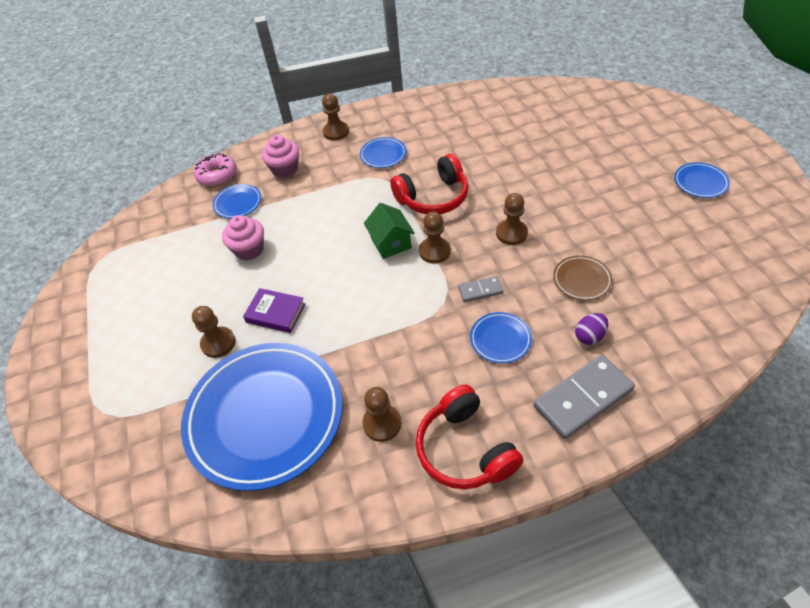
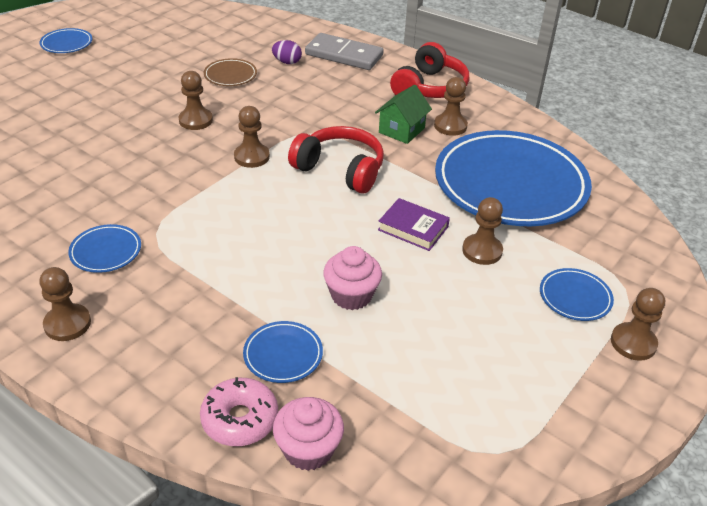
camera: 130 degrees left, 10 degrees down
(71, 378) = (633, 343): none -> brown pawn
(276, 313) = (413, 228): purple book -> purple book turned 45 degrees counterclockwise
(285, 169) = (183, 340): pink cupcake -> pink cupcake (308, 449)
(391, 243) = (260, 188): green house -> green house (401, 130)
(433, 197) = (169, 183): red headphones -> red headphones (340, 169)
(480, 290) = (281, 118): grey domino -> none
(500, 339) = (324, 96): blue plate -> blue plate (575, 297)

